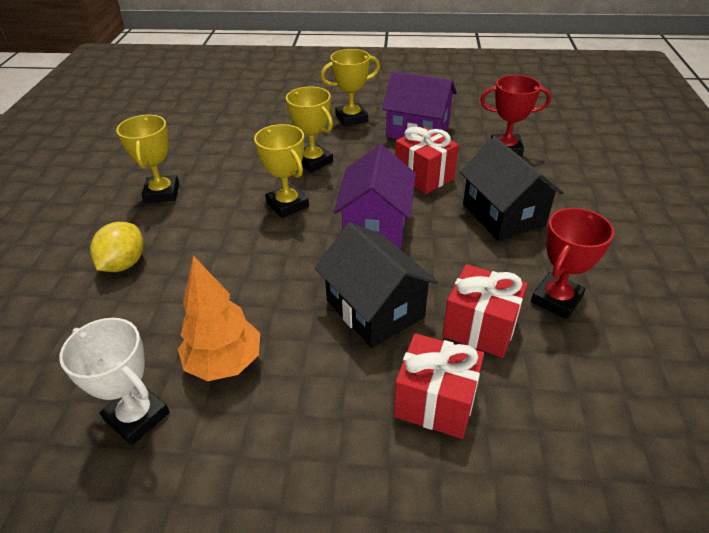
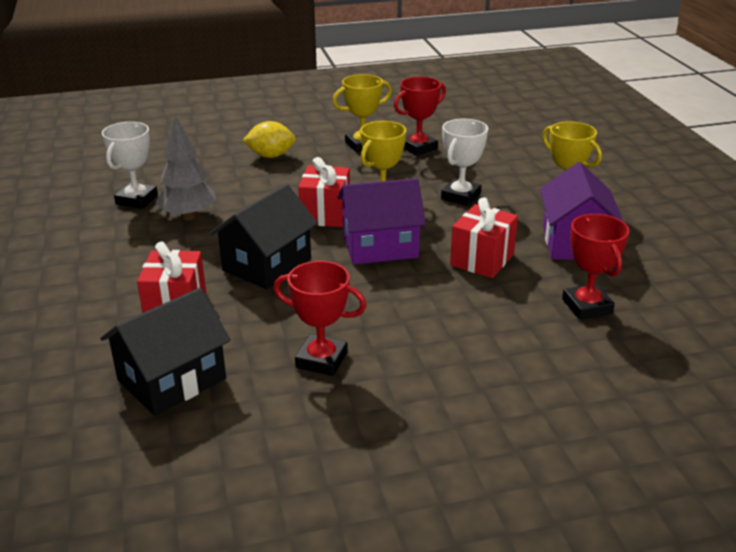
camera: 70 degrees right, 10 degrees down
(201, 162) = (418, 147): none -> red trophy
(225, 363) = (188, 216): orange tree -> grey tree
(313, 162) = (460, 196): yellow trophy -> white trophy
(480, 328) = (264, 319): red gift -> red gift (325, 214)
(503, 215) = (444, 316): black house -> black house (172, 379)

